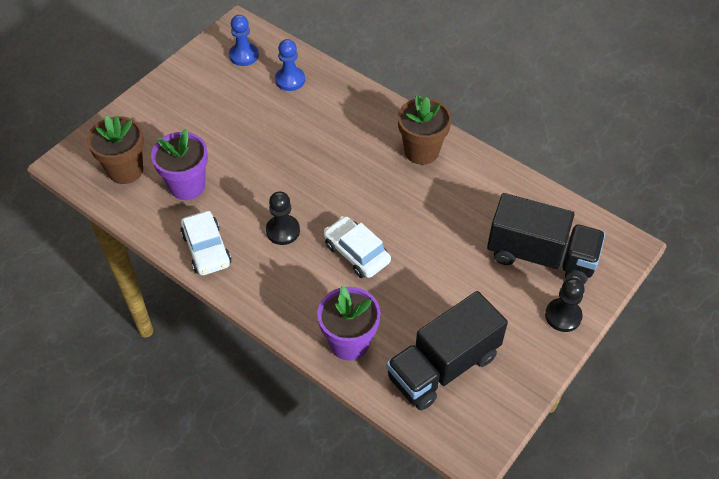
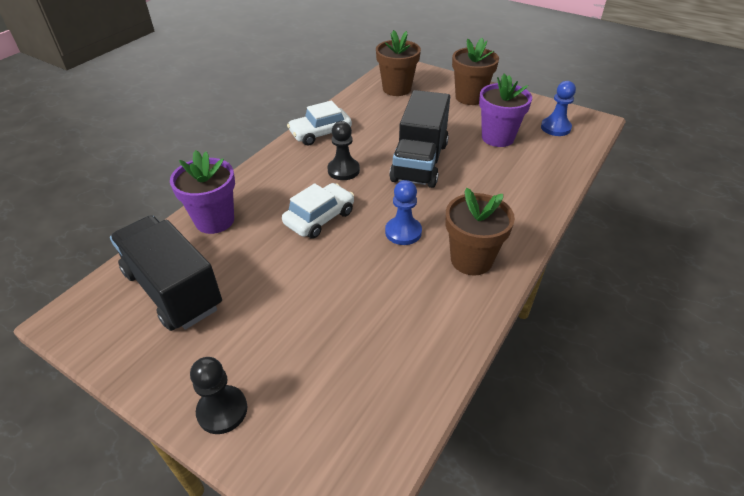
camera: 85 degrees right, 10 degrees down
(166, 108) = (470, 97): none -> brown flower pot
(187, 186) = (386, 117): purple flower pot -> purple flower pot (497, 138)
(290, 80) = (537, 157): blue pawn -> blue pawn (403, 232)
(540, 256) = (320, 385): black truck -> black truck (419, 162)

